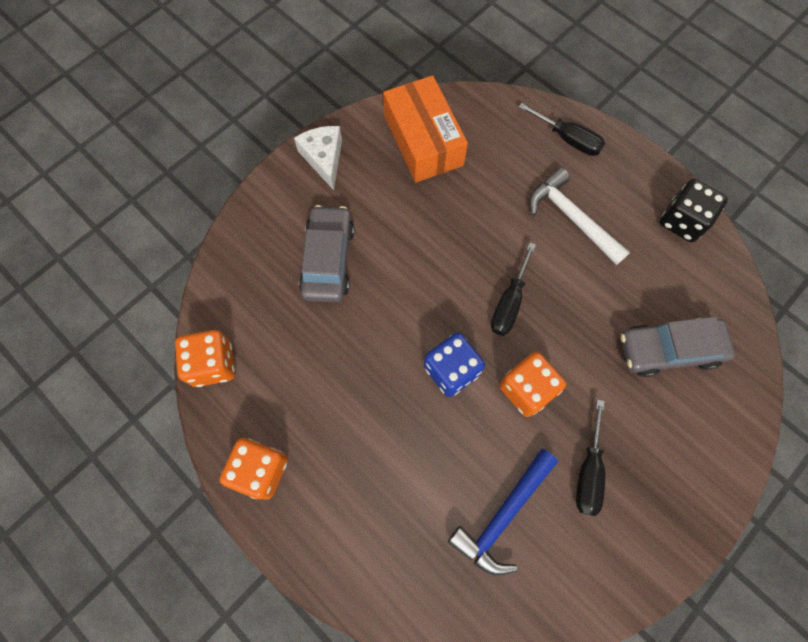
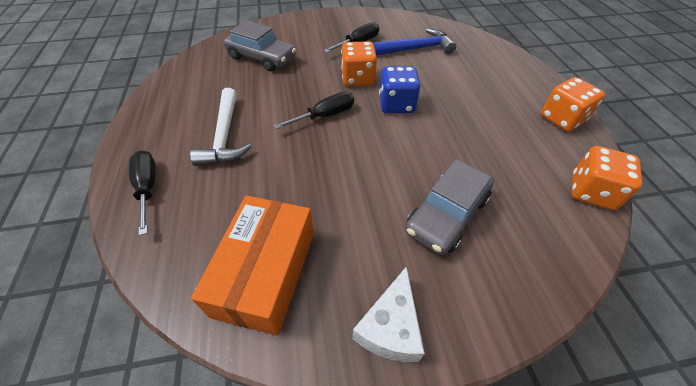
camera: 145 degrees left, 20 degrees down
(682, 221) = (164, 98): black dice -> none

